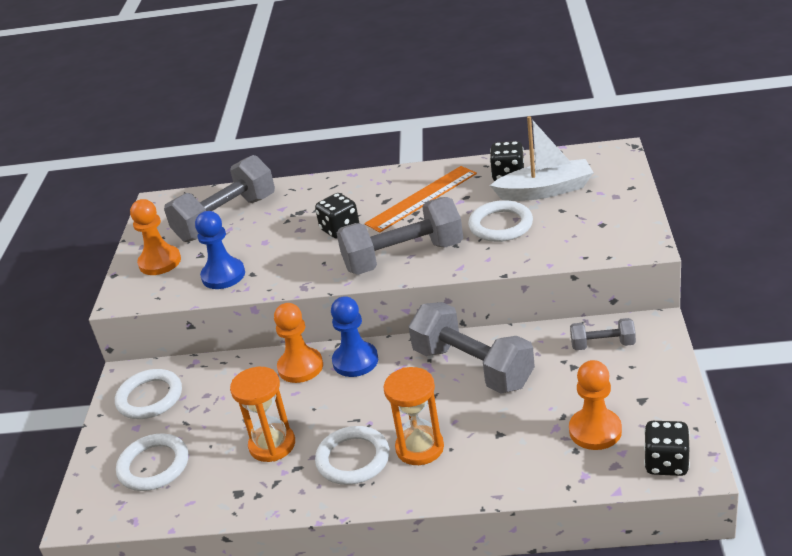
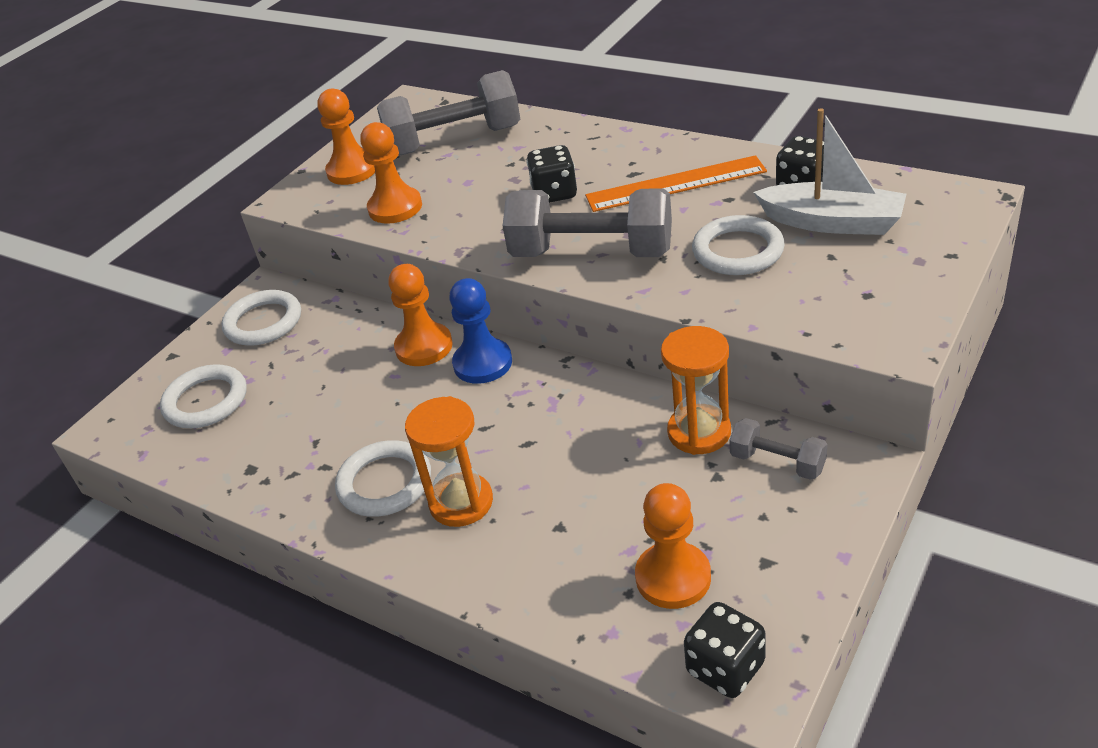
camera: 30 degrees right, 5 degrees up
(223, 275) = (395, 208): blue pawn -> orange pawn
(272, 445) = (324, 428): orange hourglass -> orange hourglass (699, 432)
(473, 368) = (599, 426): grey dumbbell -> none

